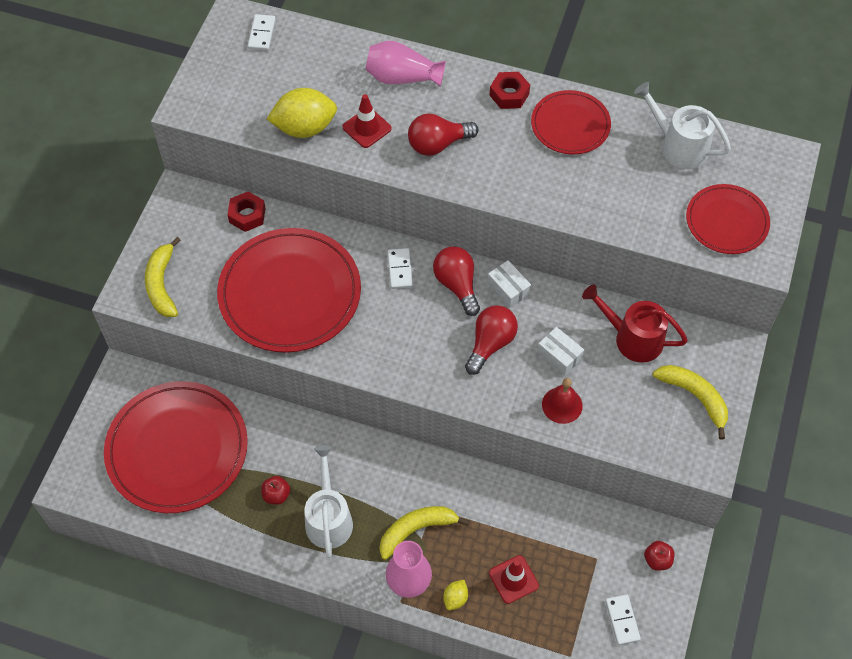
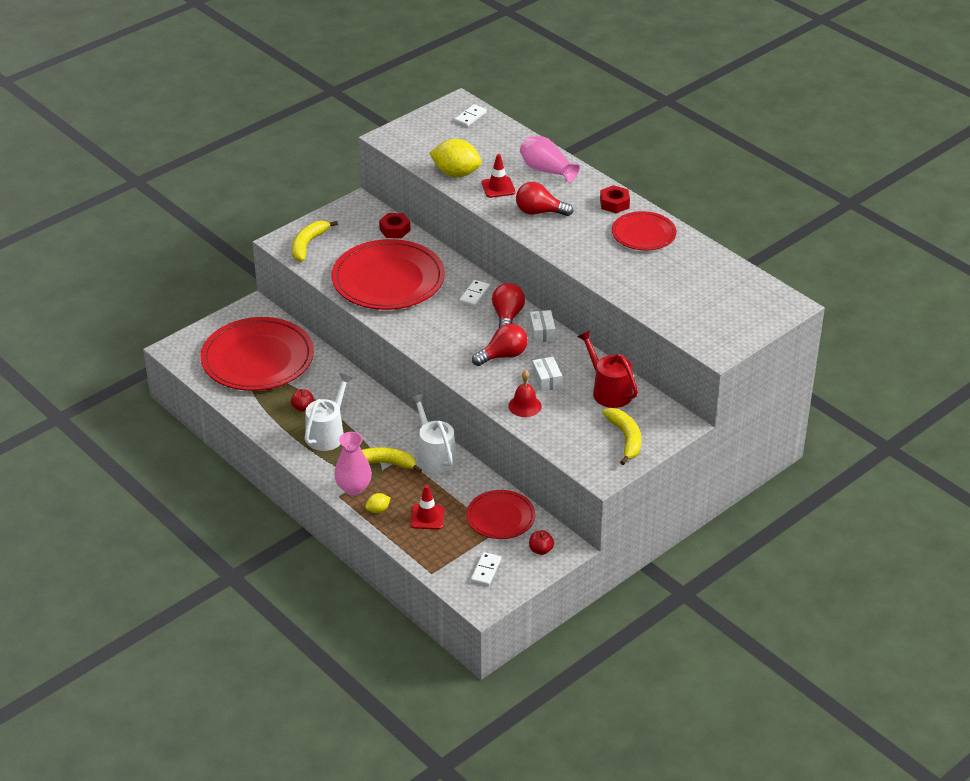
camera: 30 degrees right, 20 degrees down
(679, 146) = (713, 271): white watering can -> white watering can (434, 455)
(727, 221) = (710, 322): red plate -> red plate (500, 517)

